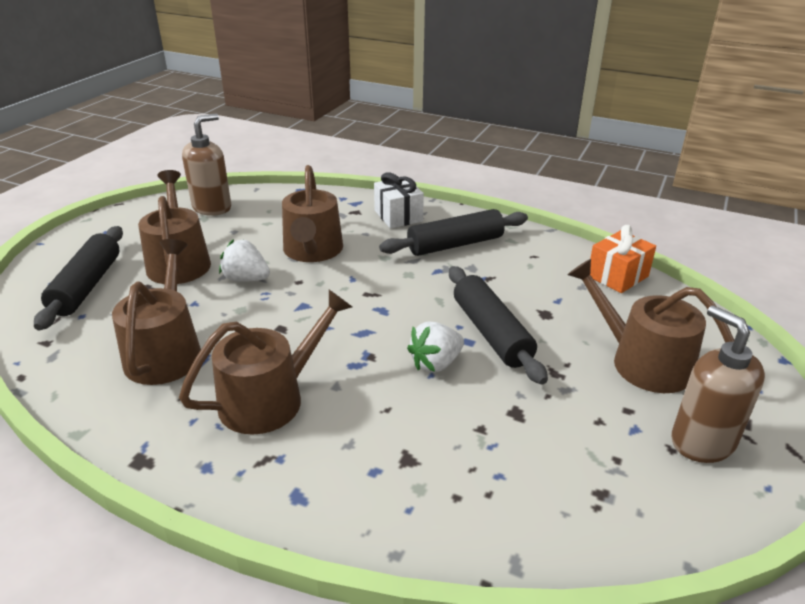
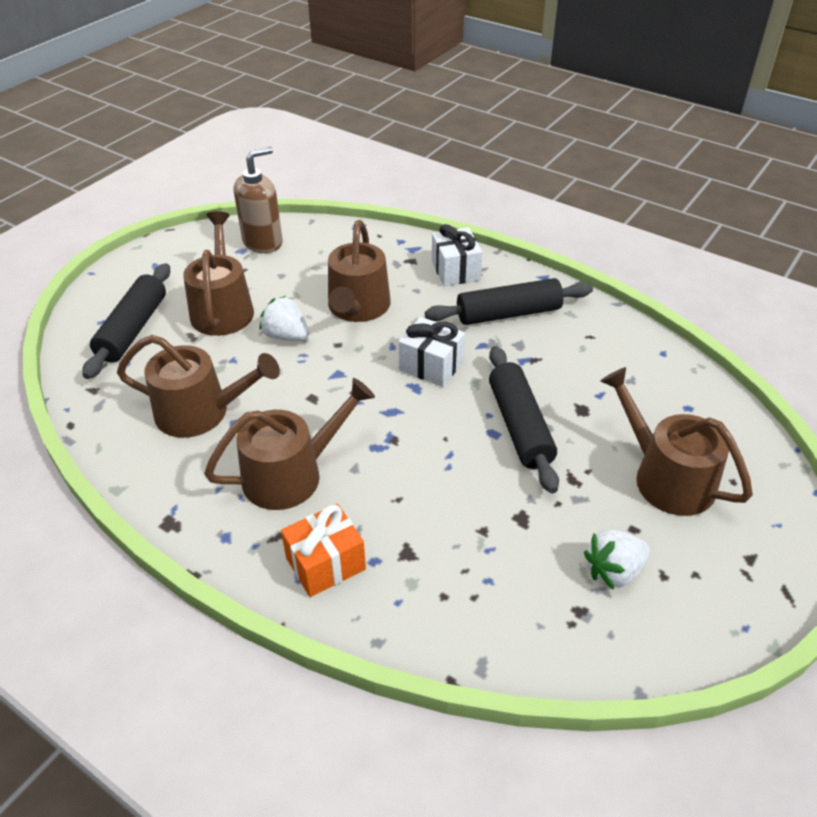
camera: 10 degrees right, 10 degrees up
(165, 351) = (201, 412): brown watering can -> brown watering can turned 90 degrees clockwise
(393, 291) = (431, 366): none -> white gift
(436, 363) = (455, 455): white strawberry -> white strawberry (614, 571)
(617, 276) = (674, 371): orange gift -> orange gift (325, 563)
(702, 441) = (697, 572): brown soap dispenser -> none

